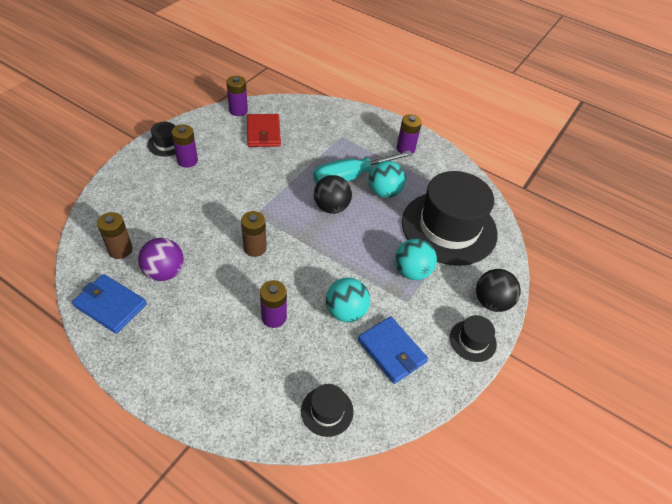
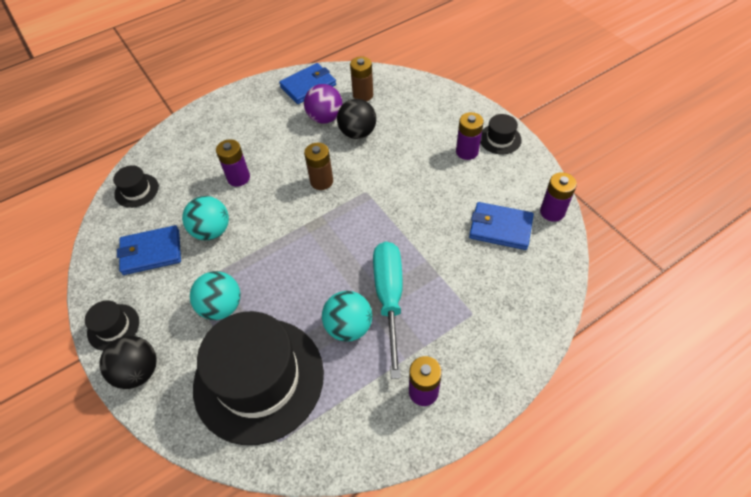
camera: 120 degrees right, 5 degrees up
(263, 133) = (500, 228): red wallet -> blue wallet
(331, 207) = (347, 261): black ball -> black ball (357, 133)

